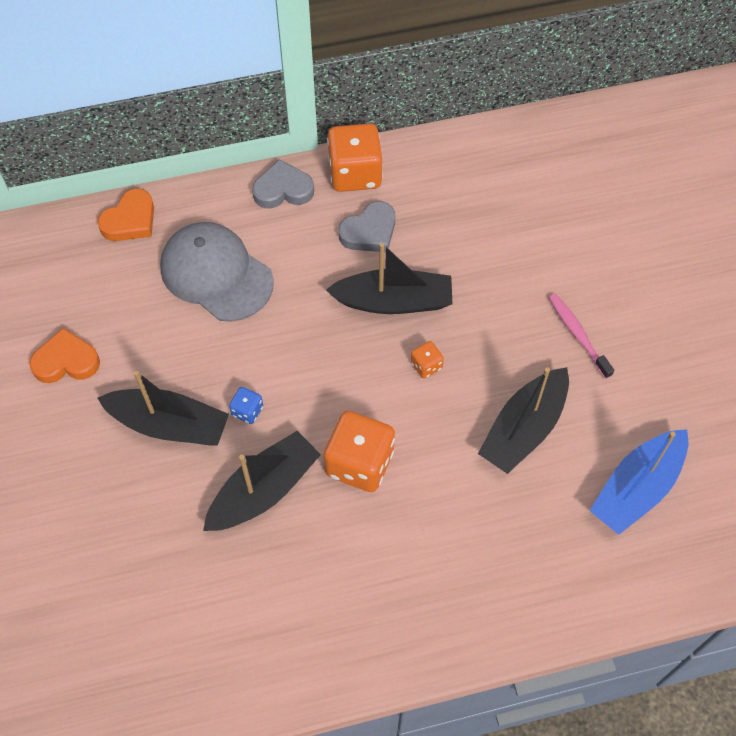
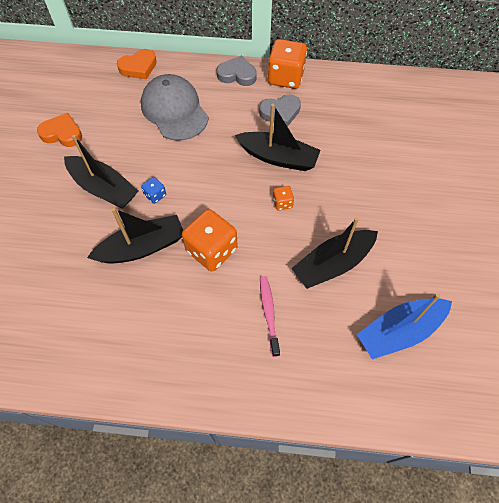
camera: 20 degrees right, 0 degrees up
(578, 335) = (395, 215): pink toothbrush -> pink toothbrush (269, 314)

